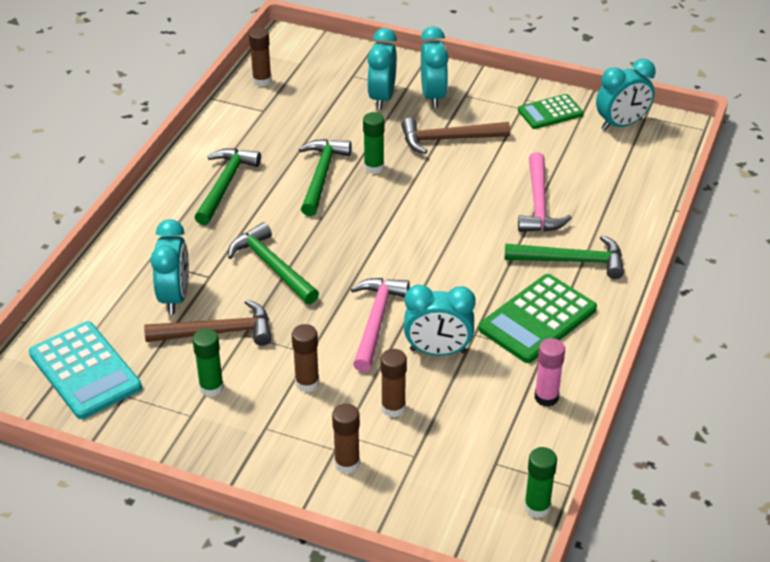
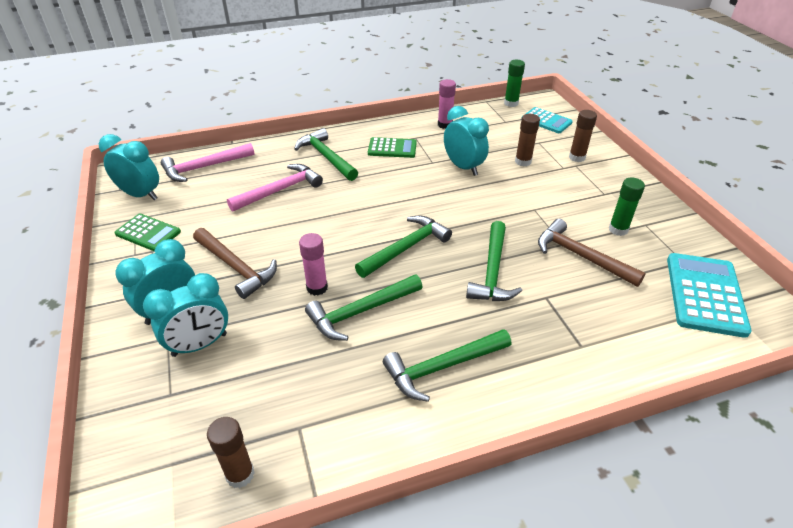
camera: 130 degrees left, 0 degrees up
(175, 297) = (588, 300): turquoise clock -> none
(307, 383) = (555, 197): brown glue stick -> none
(361, 236) = (406, 248): none -> green hammer
(374, 167) = (317, 288): green glue stick -> pink glue stick
(376, 321) = (473, 199): pink hammer -> pink hammer (204, 167)
(453, 506) = (546, 121): none -> turquoise calculator
(537, 319) = (392, 148): green calculator -> green calculator, size x0.63

